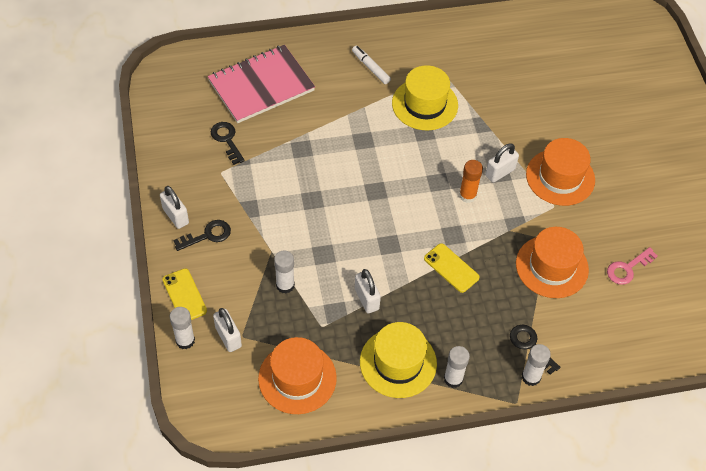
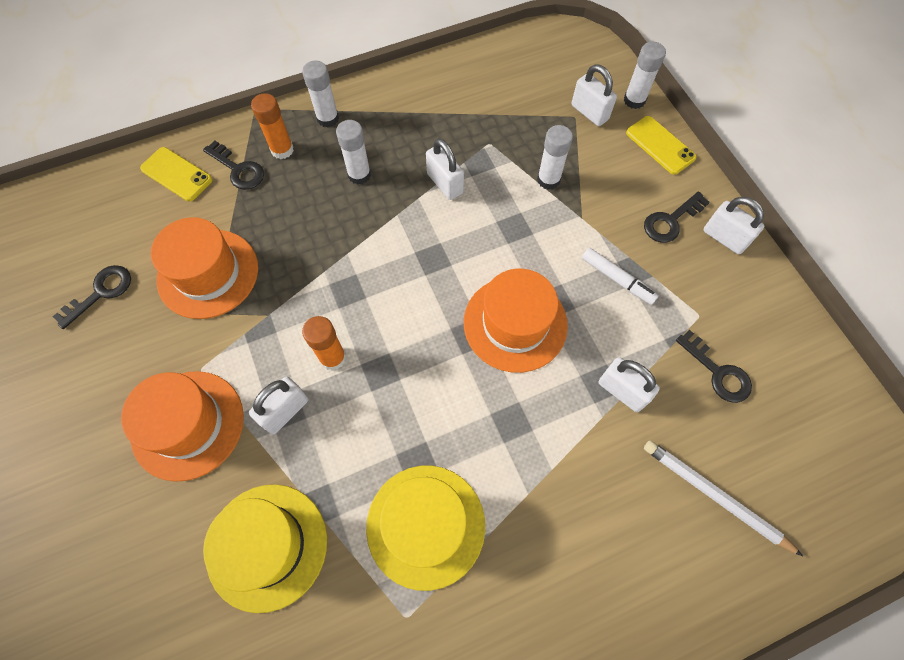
camera: 170 degrees right, 10 degrees up
(261, 86) = (715, 496): pink notebook -> white pencil
(290, 142) = (622, 391): none -> white padlock
(297, 378) = (499, 88): orange hat -> orange hat (515, 323)
(370, 68) = (541, 592): white marker -> white marker (617, 279)
(398, 362) = (392, 123): yellow hat -> yellow hat (267, 546)
(451, 268) = (344, 243): yellow phone -> yellow phone (176, 174)
(494, 356) = (282, 150): none -> orange glue stick
(531, 377) = (238, 136): white glue stick -> white glue stick (359, 175)
(627, 268) = (101, 292): pink key -> black key

